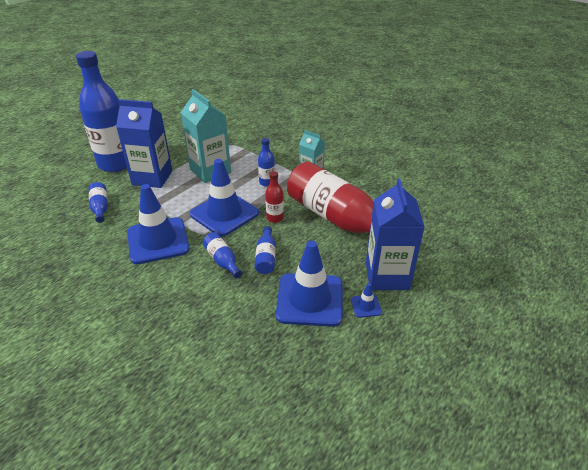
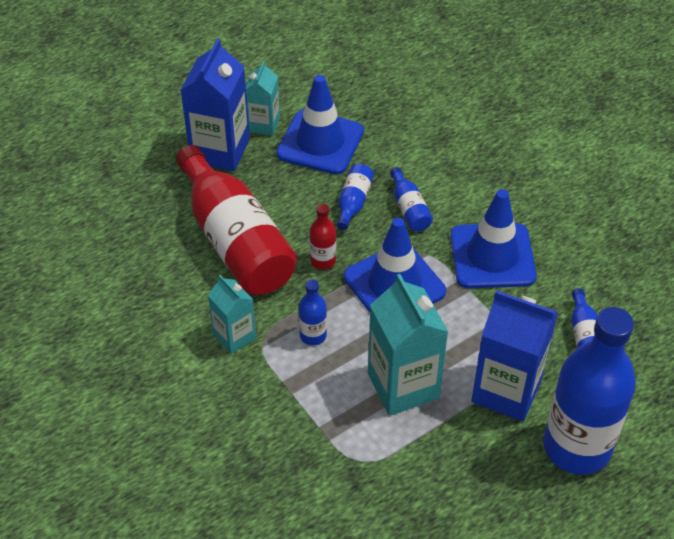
camera: 165 degrees left, 10 degrees up
(366, 306) = (263, 124): blue traffic cone -> turquoise carton

